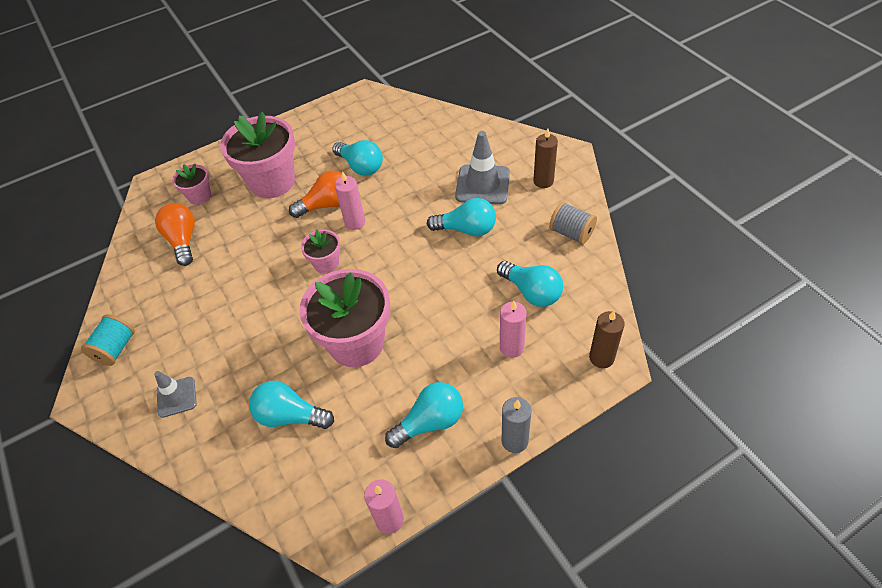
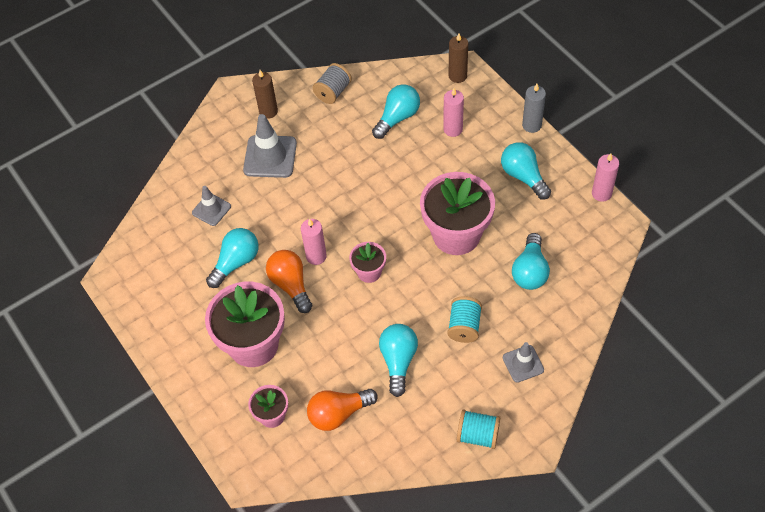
camera: 95 degrees left, 5 degrees up
(239, 344) = (464, 326): none -> turquoise spool
(423, 147) = (211, 209): none -> grey traffic cone
(466, 229) = (327, 166): turquoise light bulb -> turquoise light bulb (398, 361)

